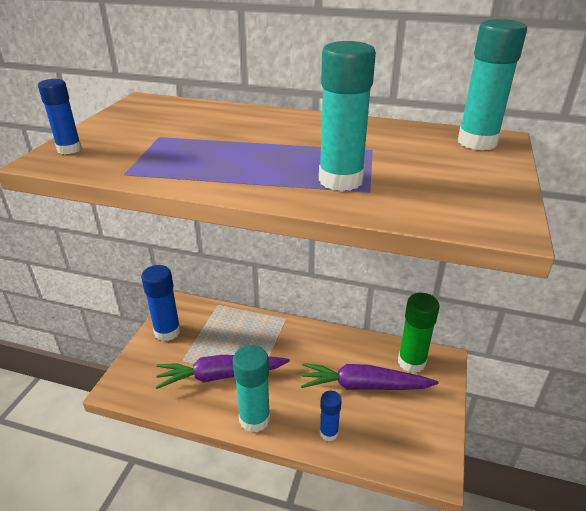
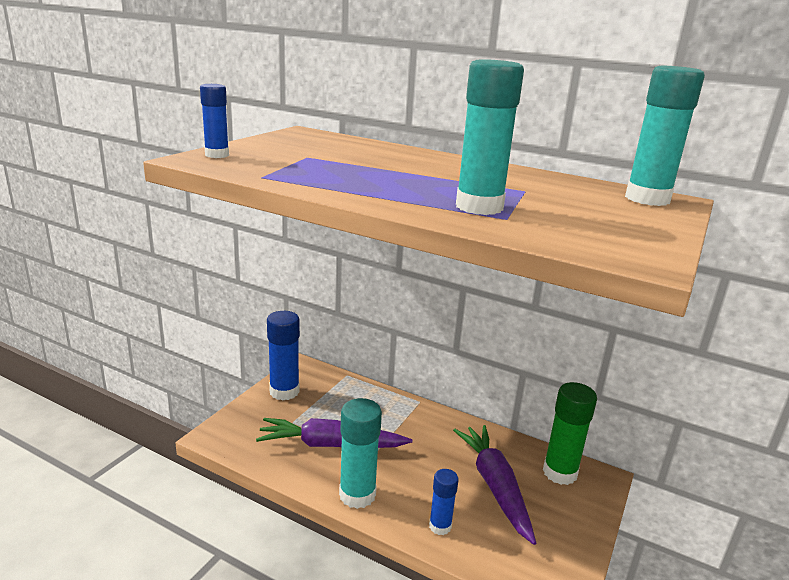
camera: 10 degrees right, 10 degrees down
(364, 386) = (495, 486): purple carrot -> purple carrot turned 60 degrees clockwise

